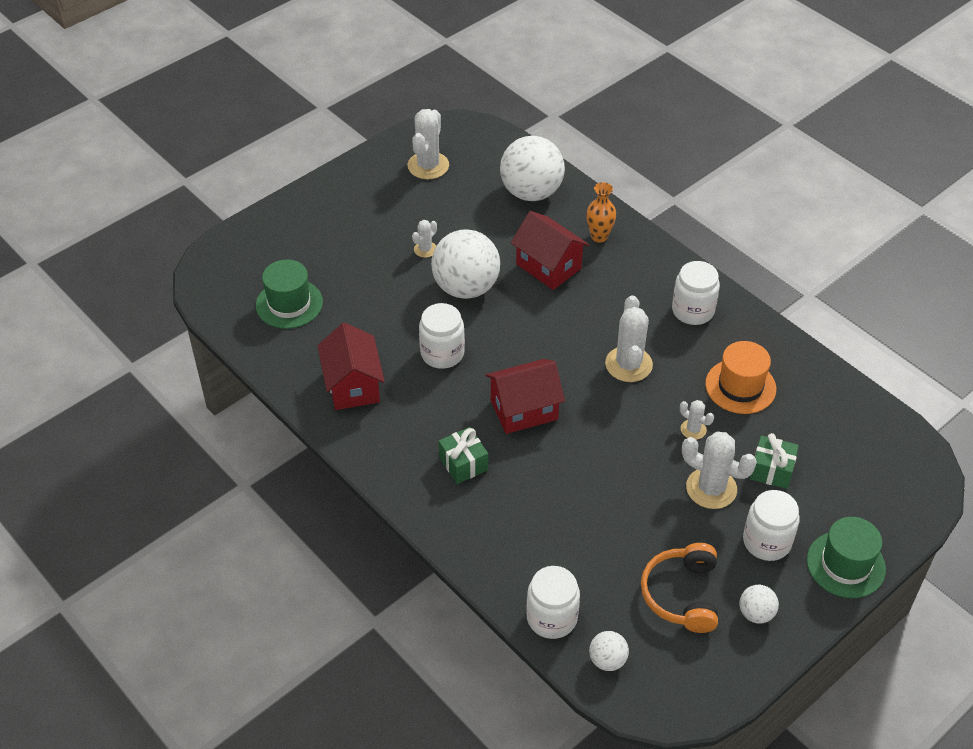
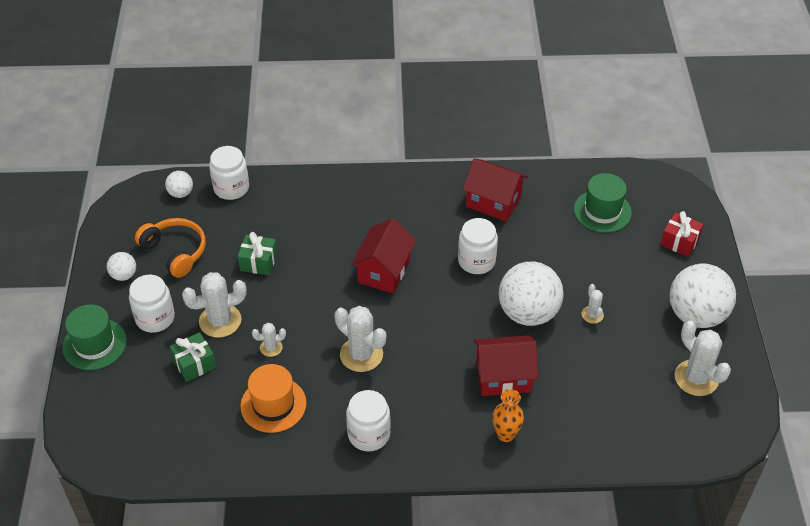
camera: 130 degrees right, 0 degrees up
(281, 238) = (679, 242): none -> red gift
(463, 463) = (374, 216): green gift -> green gift (258, 262)
(531, 192) = (601, 426): white ball -> white ball (696, 315)

